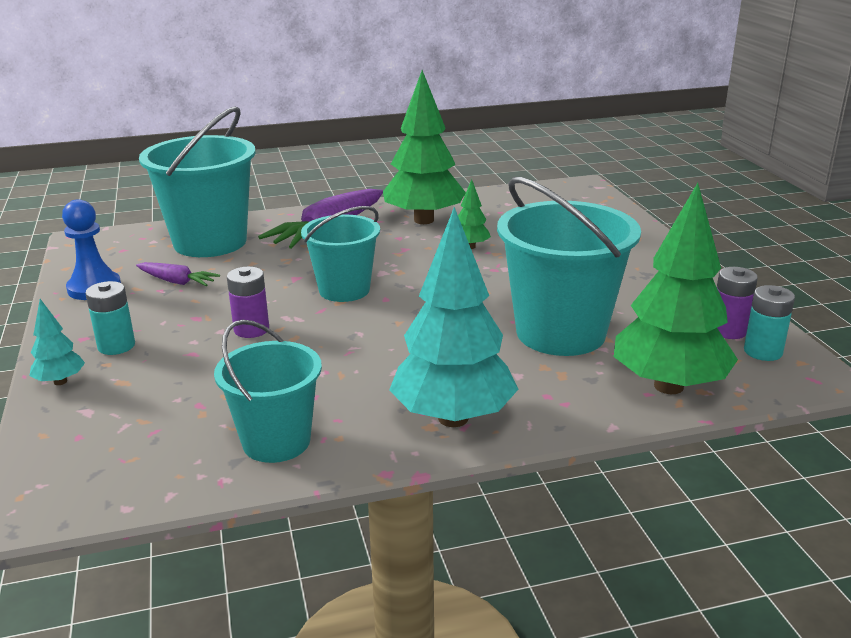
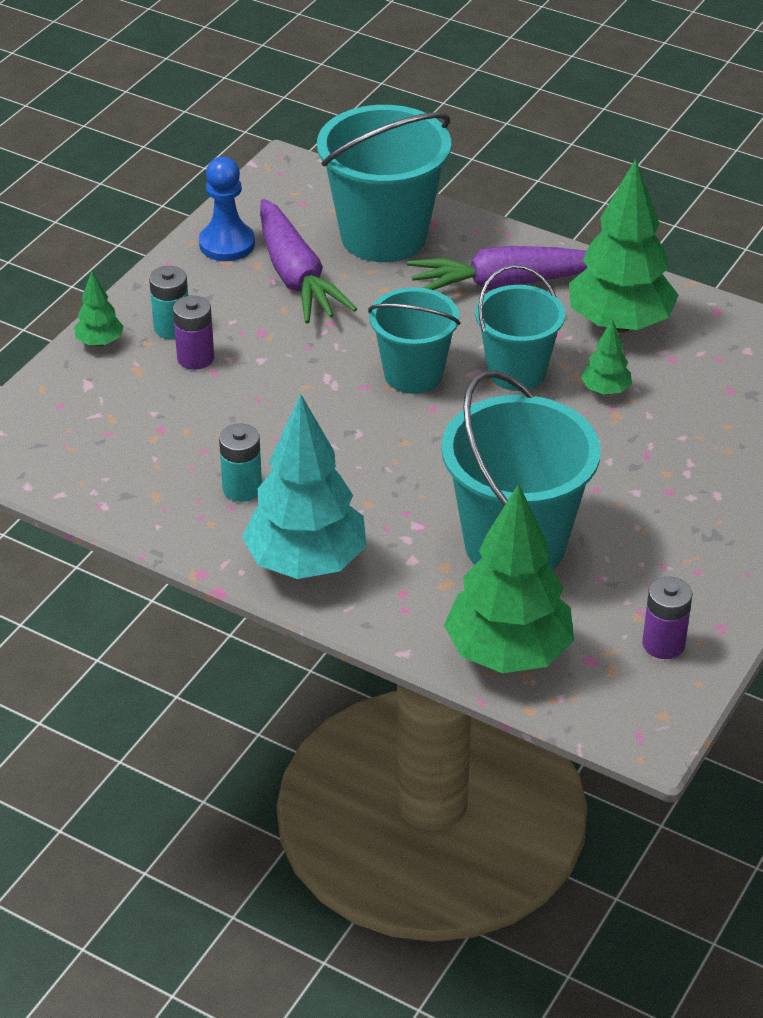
camera: 45 degrees right, 15 degrees up
(60, 381) = (100, 342): turquoise tree -> green tree
(177, 282) = (296, 276): purple carrot -> purple carrot, size x1.94
(251, 329) = (284, 374): purple battery -> purple battery (195, 358)
(276, 441) = (168, 497): turquoise bucket -> turquoise bucket (516, 372)
(763, 351) = (650, 683): turquoise battery -> turquoise battery (242, 488)

